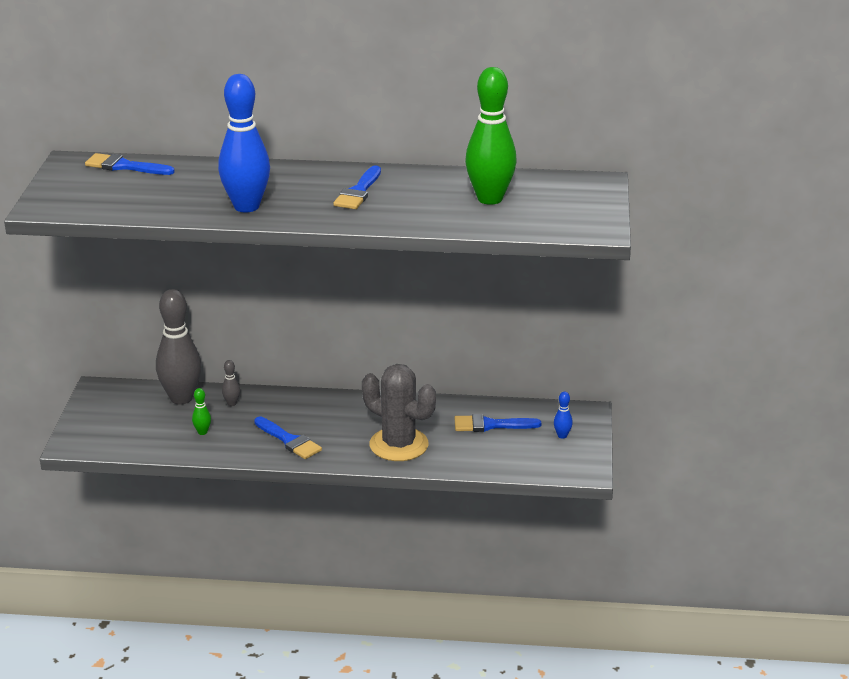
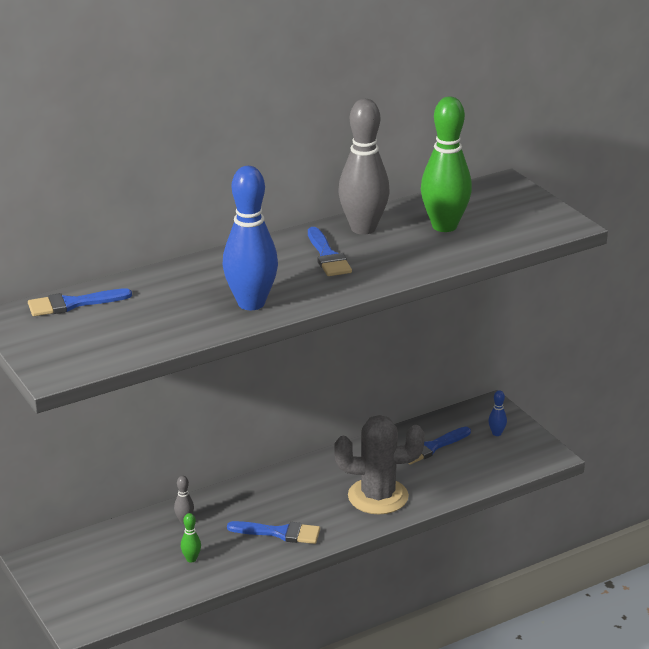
camera: 35 degrees left, 0 degrees up
(181, 398) = (130, 536): grey bowling pin -> grey bowling pin (363, 228)

